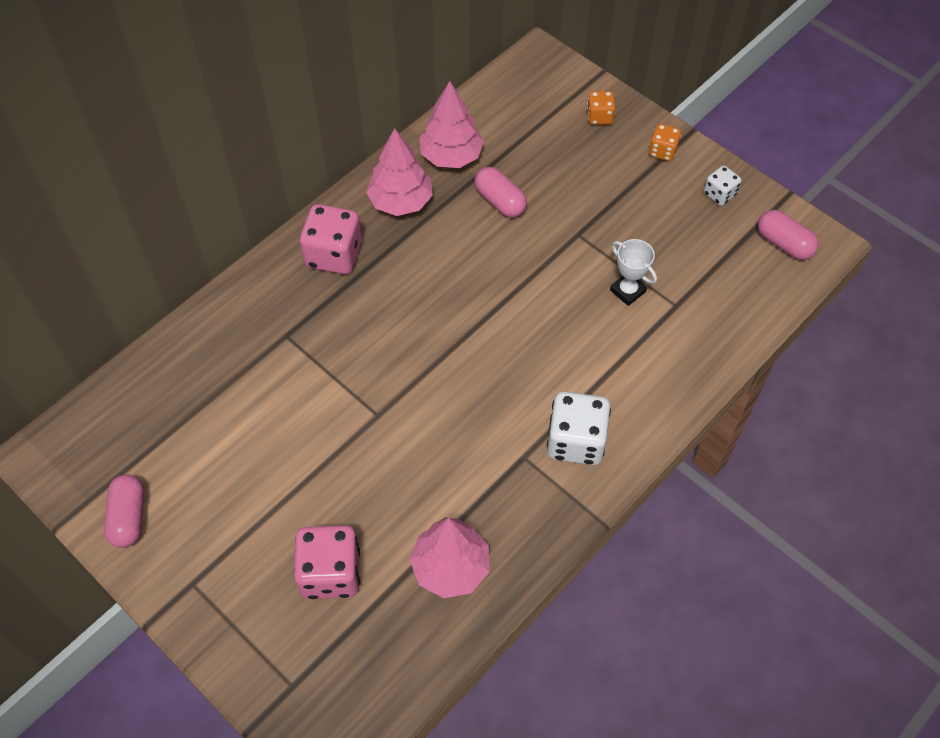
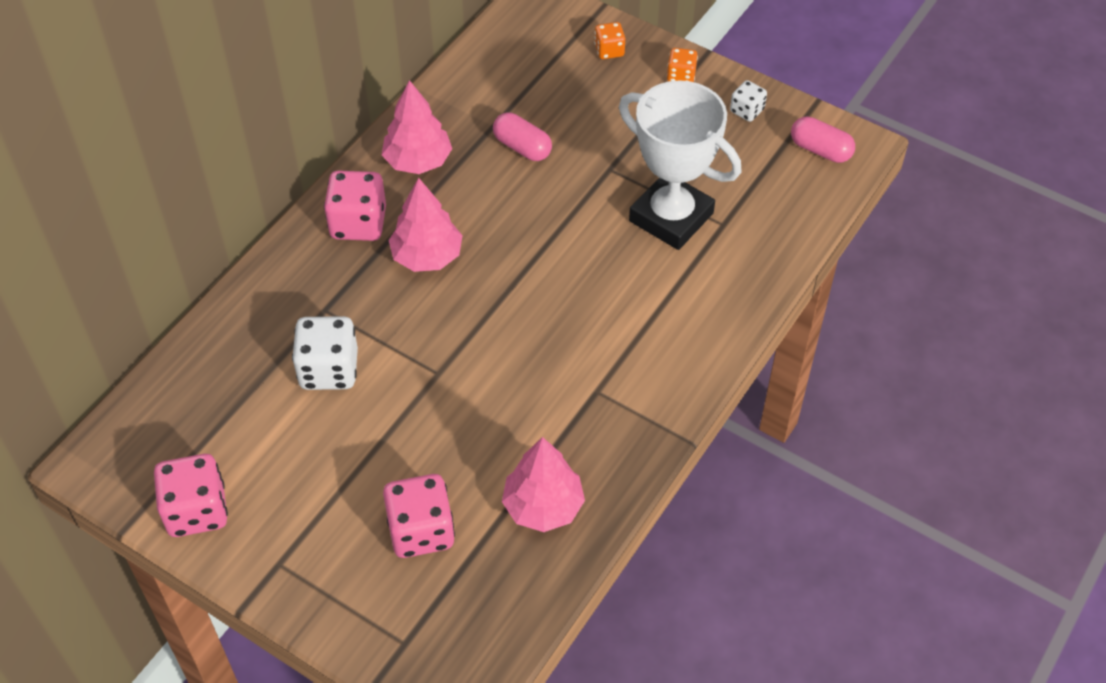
camera: 10 degrees left, 5 degrees down
(129, 517) = (197, 510): pink capsule -> pink dice
(451, 156) = (462, 109): pink tree -> pink tree (427, 256)
(576, 441) = (646, 368): white dice -> white dice (329, 370)
(627, 291) = (671, 217): white trophy -> white trophy, size x2.28

